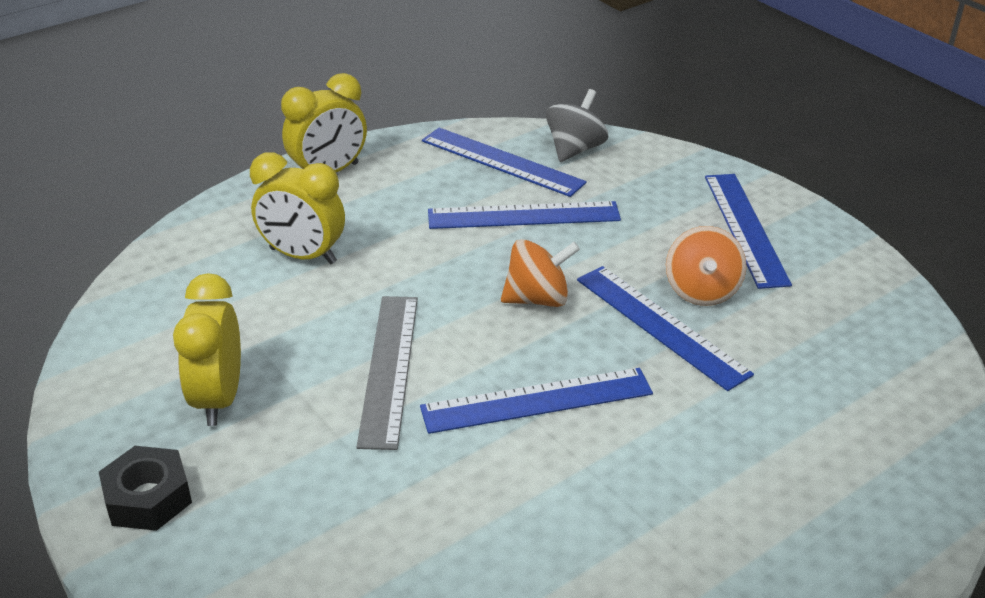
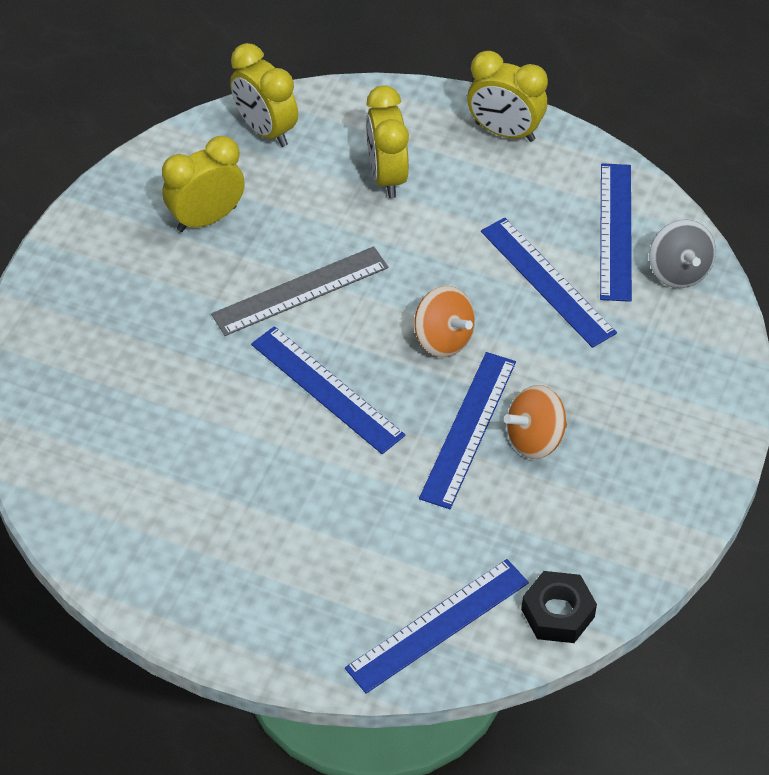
camera: 60 degrees right, 15 degrees up
(148, 498) = (102, 237): black nut -> black nut (558, 613)
(150, 309) = (266, 130): none -> yellow clock
(575, 149) = (678, 271): grey spinning top -> grey spinning top turned 75 degrees clockwise
(745, 228) = (652, 438): blue ruler -> blue ruler (438, 625)

